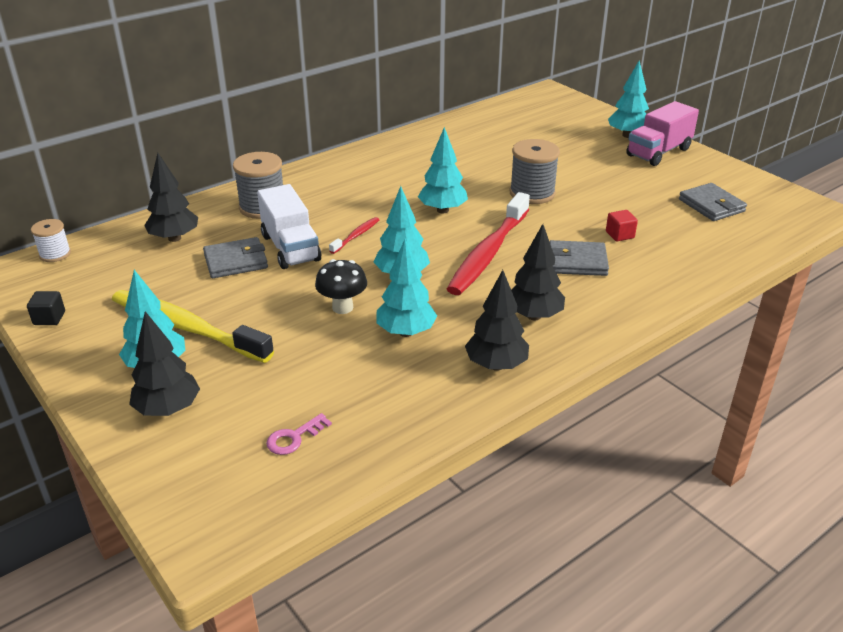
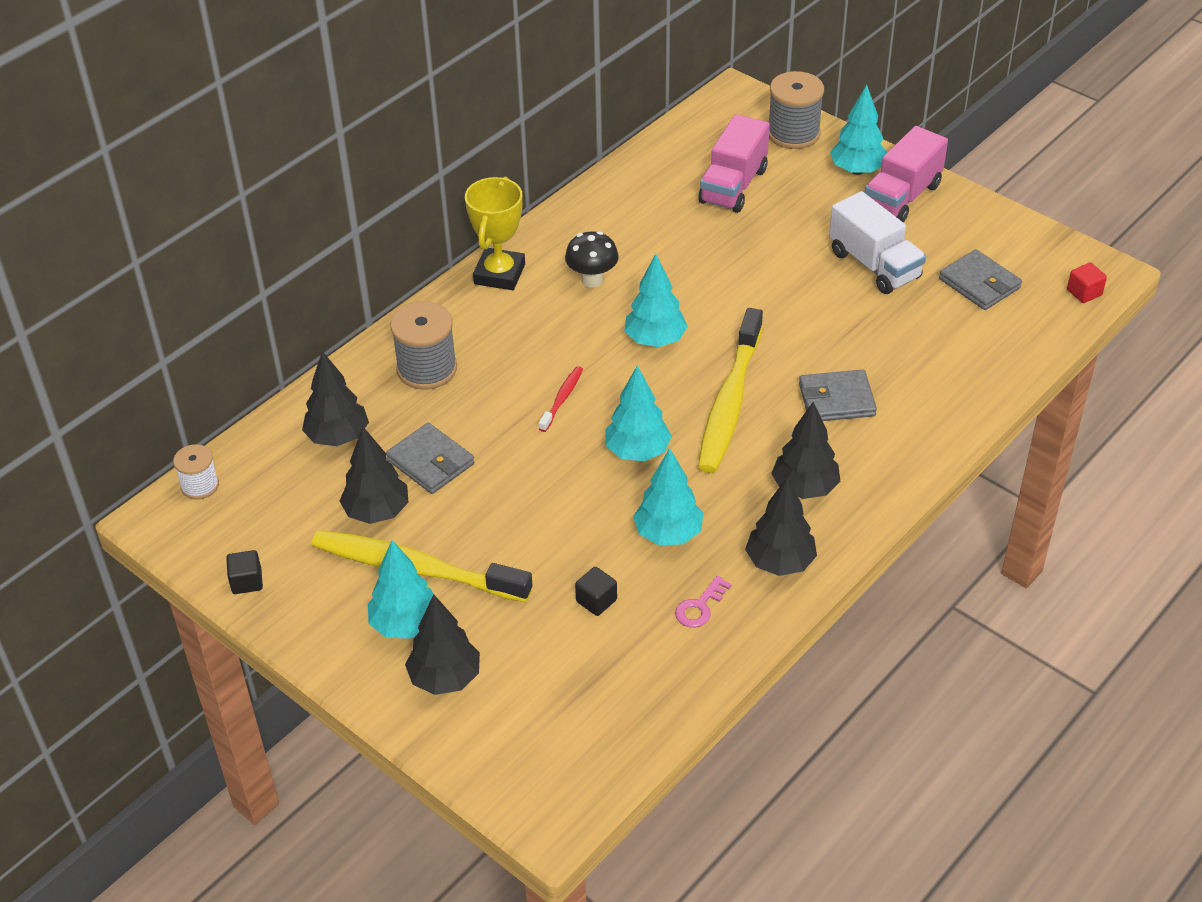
camera: 10 degrees left, 10 degrees up
(177, 287) = (377, 512): none -> black tree
(236, 261) = (430, 462): grey wallet -> grey wallet turned 75 degrees clockwise
(290, 248) = (489, 430): white truck -> white truck (874, 265)
(294, 438) = (594, 689): pink key -> pink key (700, 607)
(325, 371) = (596, 601): none -> black cube
(342, 162) = (499, 274): none -> yellow trophy
(342, 307) = (584, 511): black mushroom -> black mushroom (592, 280)
(488, 253) = (730, 401): red toothbrush -> yellow toothbrush
(532, 134) = (733, 186): none -> pink truck
(532, 193) = (758, 294): grey spool -> grey spool (793, 133)
(620, 235) = (878, 349): red cube -> red cube (1084, 292)

